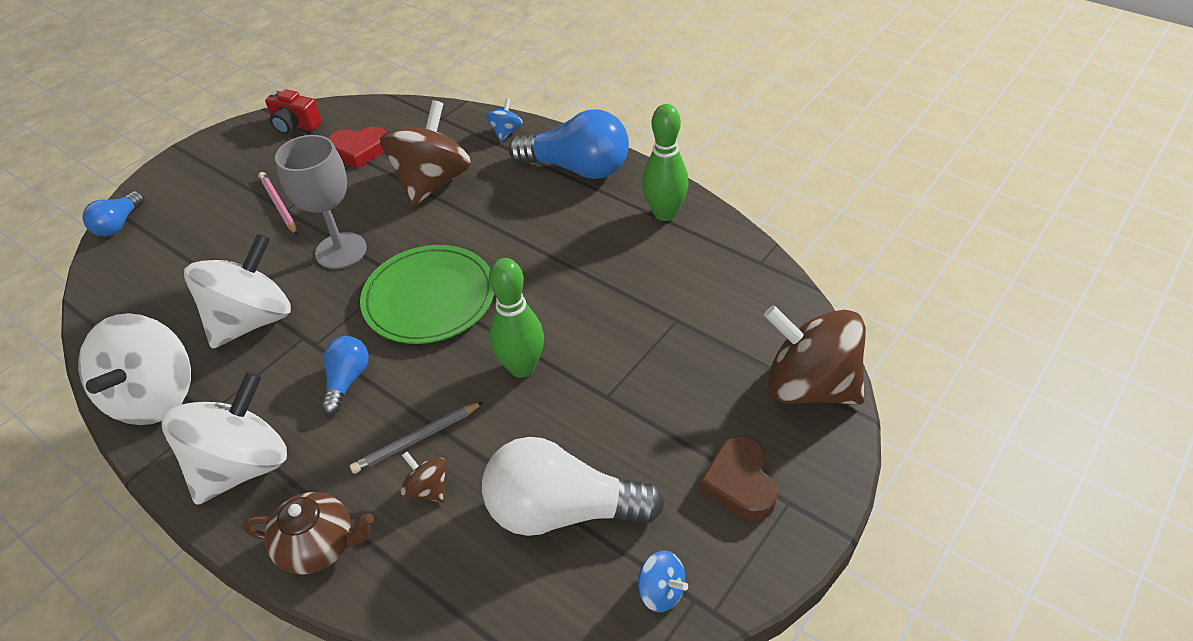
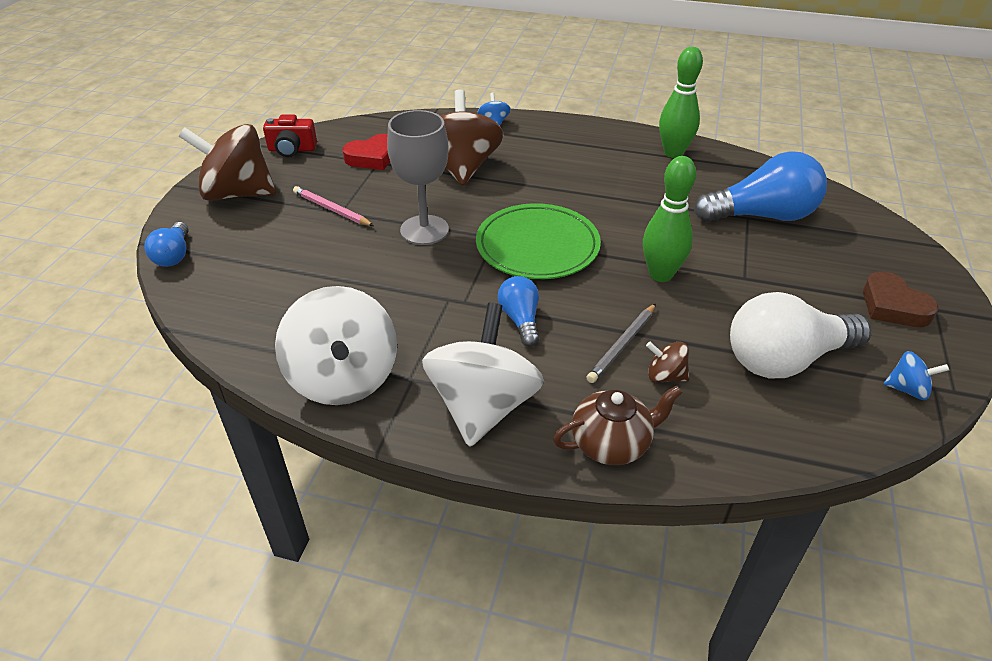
camera: 25 degrees left, 5 degrees down
(252, 320) = (387, 298): white spinning top -> none
(577, 168) = (577, 137): blue light bulb -> blue light bulb (762, 216)
(810, 386) = (880, 236): brown spinning top -> brown spinning top (238, 193)

